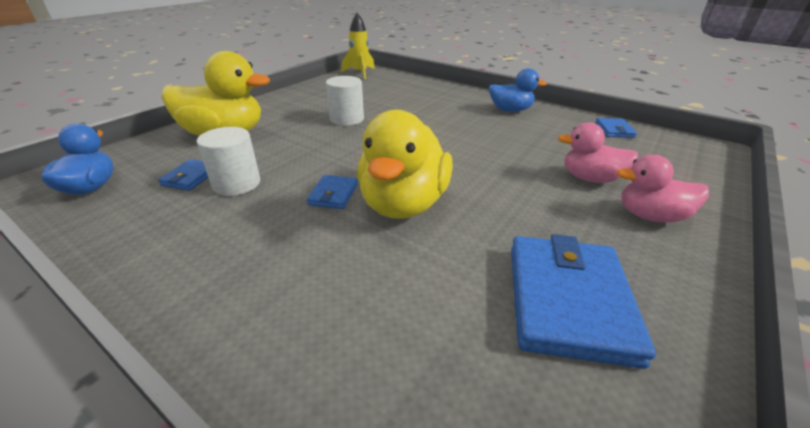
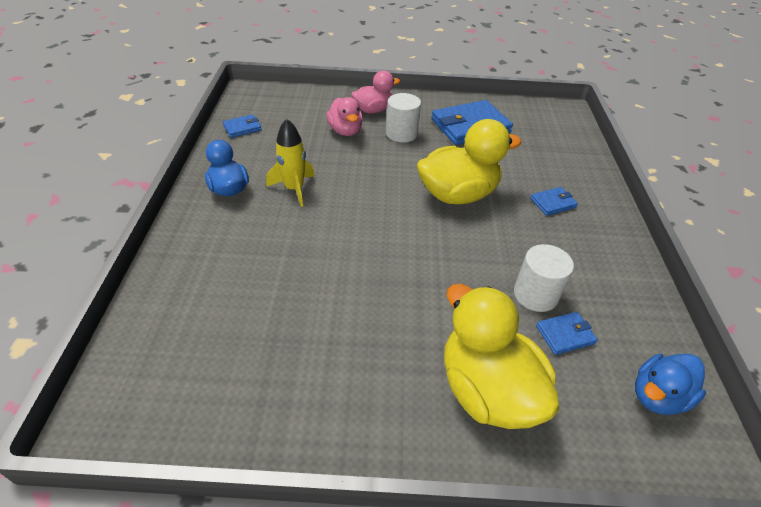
camera: 125 degrees left, 10 degrees up
(333, 194) = (485, 231): blue wallet -> blue wallet (553, 203)
(346, 119) = (351, 302): white cylinder -> white cylinder (401, 134)
(360, 73) = (130, 410): yellow rocket -> yellow rocket (294, 189)
(650, 216) = (373, 110): pink duck -> pink duck turned 90 degrees counterclockwise

